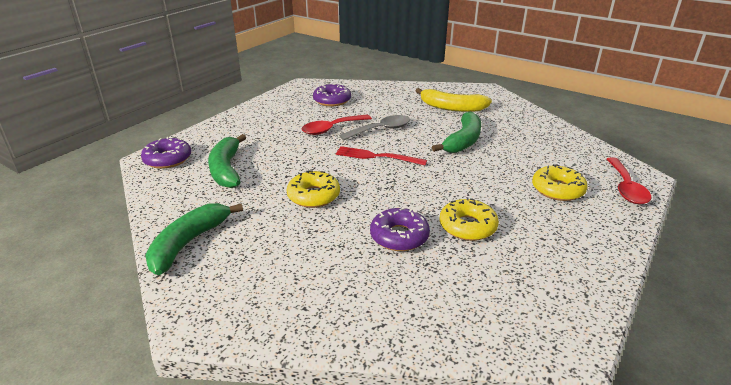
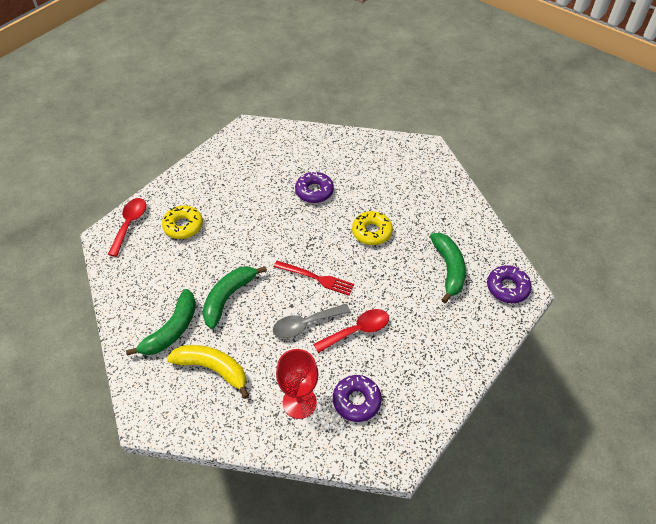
camera: 175 degrees left, 20 degrees up
(189, 243) = (450, 195): green banana -> green banana (172, 330)
(376, 98) = (299, 402): none -> red goblet
(467, 226) = (267, 196): yellow donut -> none

